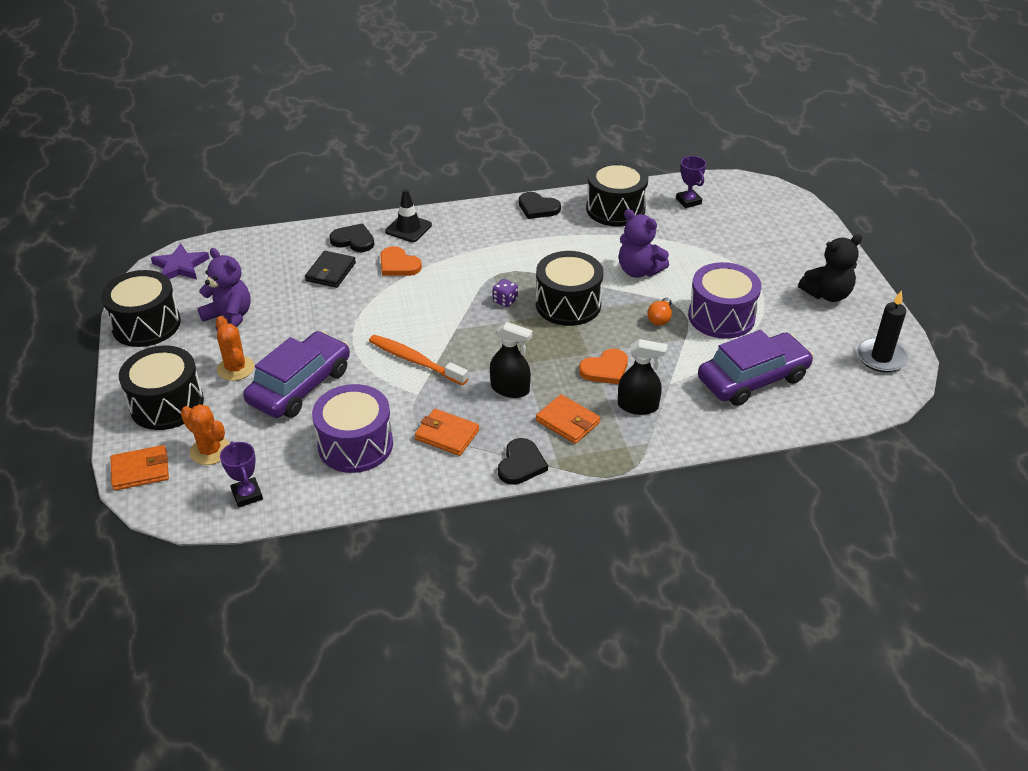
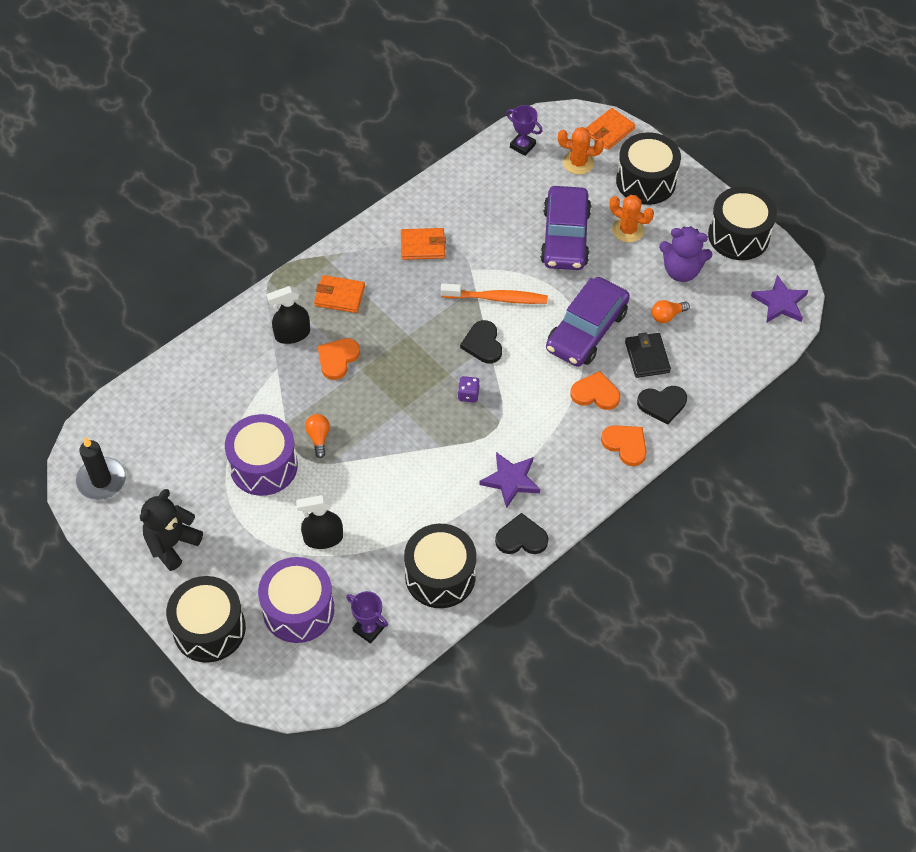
camera: 150 degrees right, 15 degrees up
(281, 292) = (667, 316): none -> orange light bulb
(355, 445) = (482, 210): purple drum -> purple drum (298, 609)
(408, 228) = (625, 445): black traffic cone -> orange heart
(510, 389) = (403, 305): black spray bottle -> black spray bottle (323, 538)
(517, 239) = (511, 480): none -> purple star
(521, 464) = (353, 246): black heart -> black heart (483, 344)
(568, 304) = (410, 417): black drum -> black drum (209, 629)
(639, 271) = (368, 491): purple teddy bear -> none
(753, 379) = (208, 404): purple car -> purple car (586, 330)

